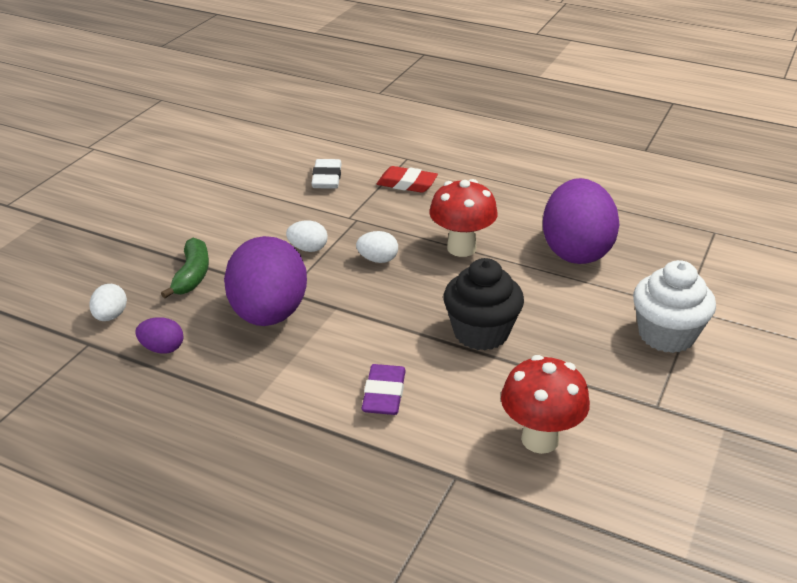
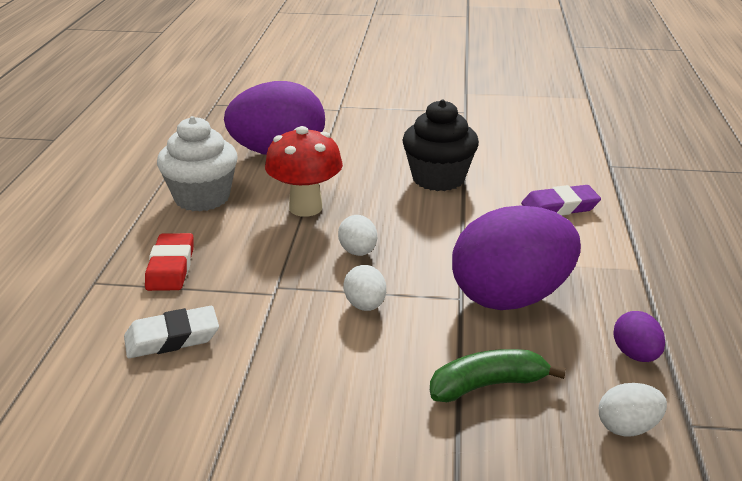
camera: 110 degrees left, 5 degrees down
(540, 439) = (541, 142): red mushroom -> none
(666, 335) = (380, 112): white cupcake -> white cupcake (202, 198)

